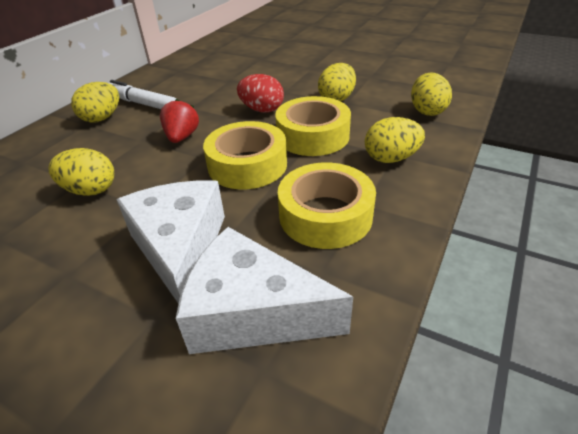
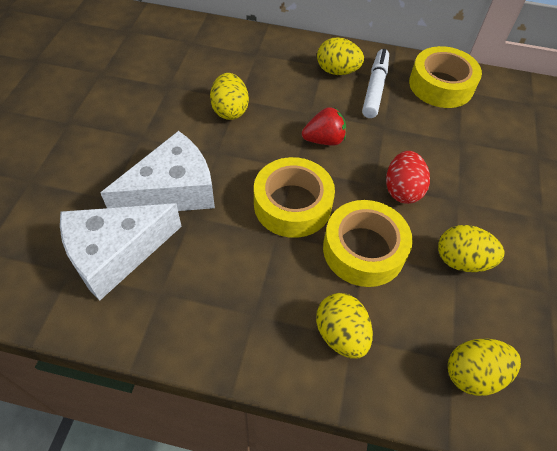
camera: 70 degrees right, 15 degrees up
(252, 312) = (115, 254): white cheese -> white cheese turned 120 degrees counterclockwise
(325, 215) = (230, 284): yellow tape -> yellow tape (441, 85)

